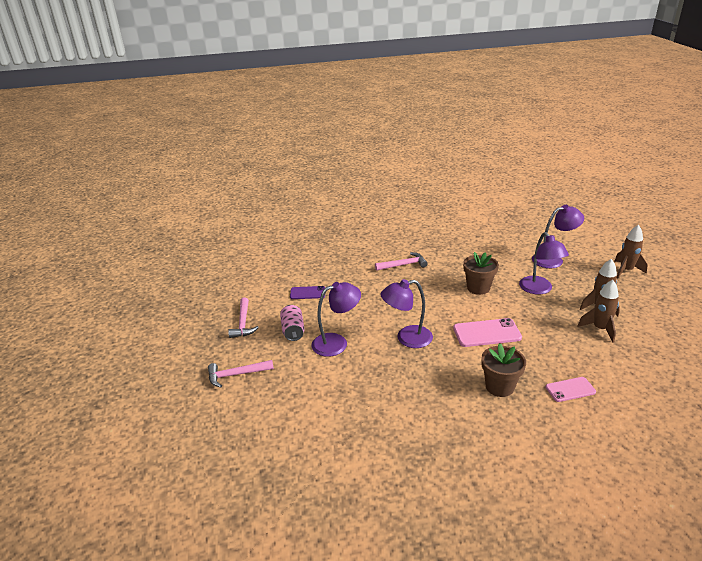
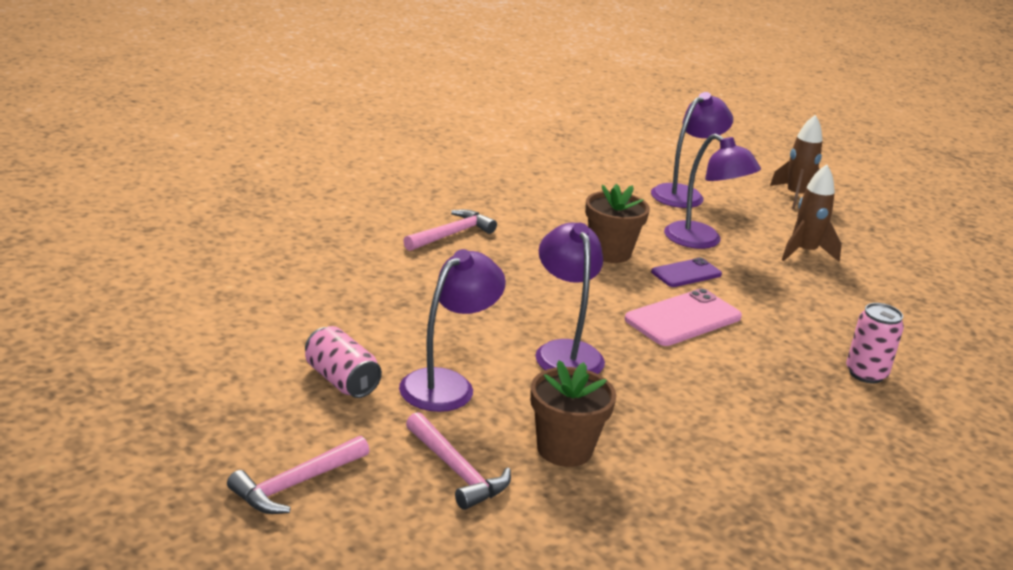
camera: 35 degrees left, 5 degrees down
(243, 323) = (220, 388): pink hammer -> pink hammer (456, 471)
(307, 293) = (309, 310): purple phone -> purple phone (686, 273)
(407, 338) = (565, 352): purple lamp -> purple lamp turned 120 degrees clockwise
(499, 386) = (770, 392): brown flower pot -> brown flower pot (564, 449)
(570, 389) = (866, 374): pink phone -> pink can
(600, 329) = (831, 283): brown rocket -> none

